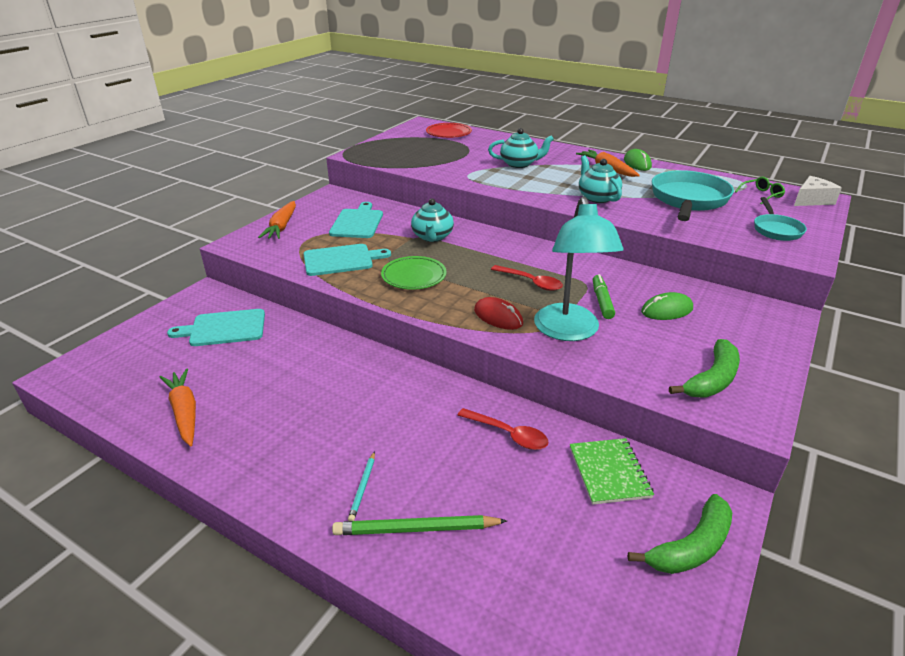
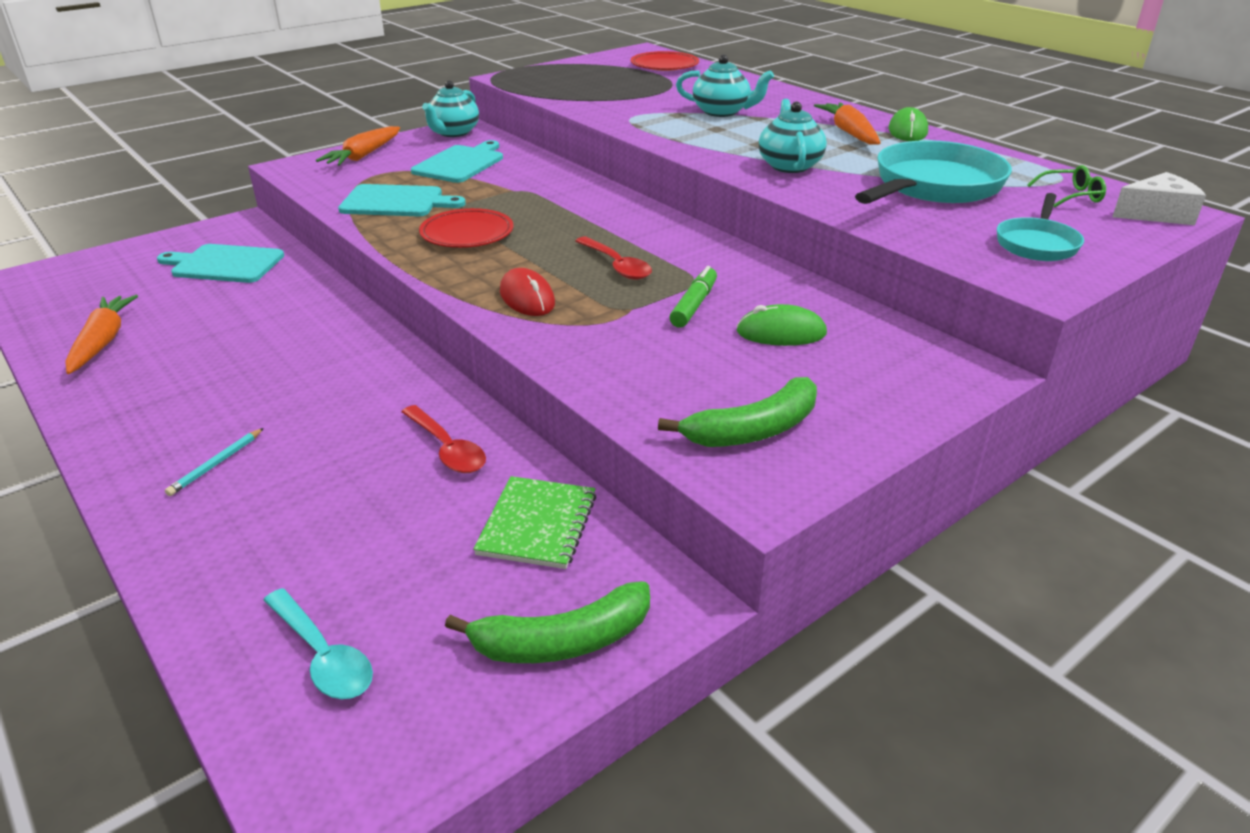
camera: 20 degrees right, 0 degrees up
(414, 276) = (467, 234): green plate -> red plate
(416, 529) = (234, 523): green pencil -> none
(432, 237) = (539, 193): turquoise teapot -> turquoise teapot (453, 133)
(562, 606) = (323, 656): none -> turquoise spoon
(569, 331) = (606, 332): turquoise lamp -> none

